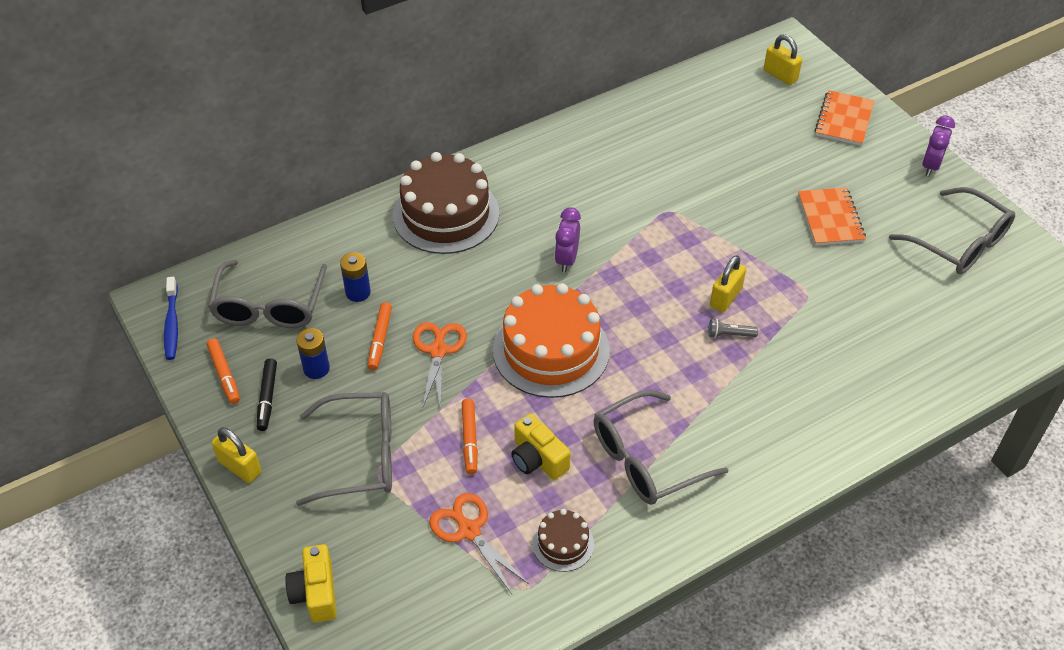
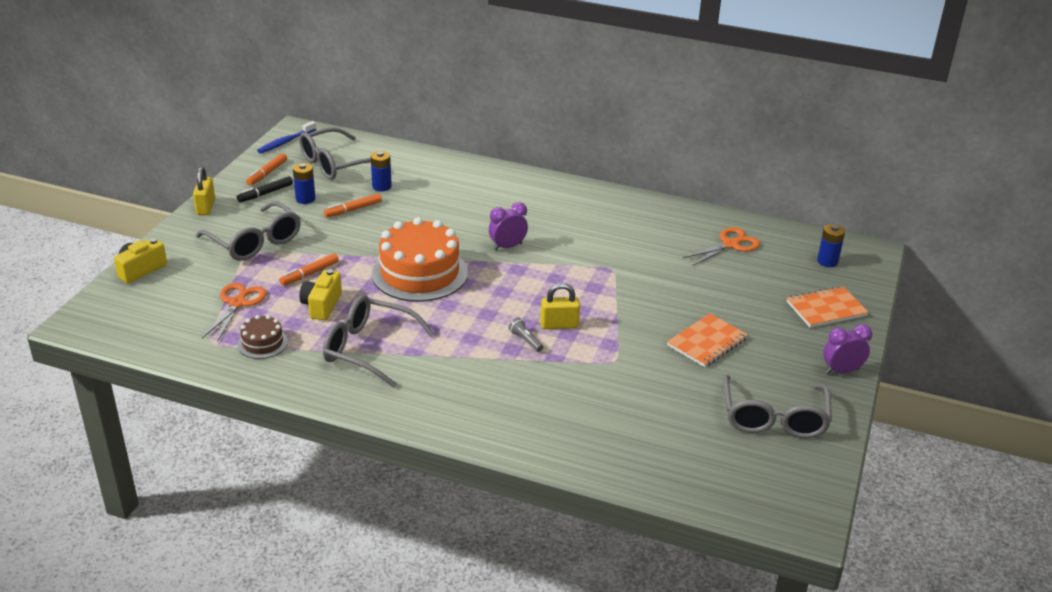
camera: 50 degrees right, 15 degrees down
(438, 350) = (369, 233): orange scissors -> orange scissors (730, 244)
(446, 214) = (486, 188): brown cake -> none
(780, 75) = (827, 261): yellow padlock -> blue battery

